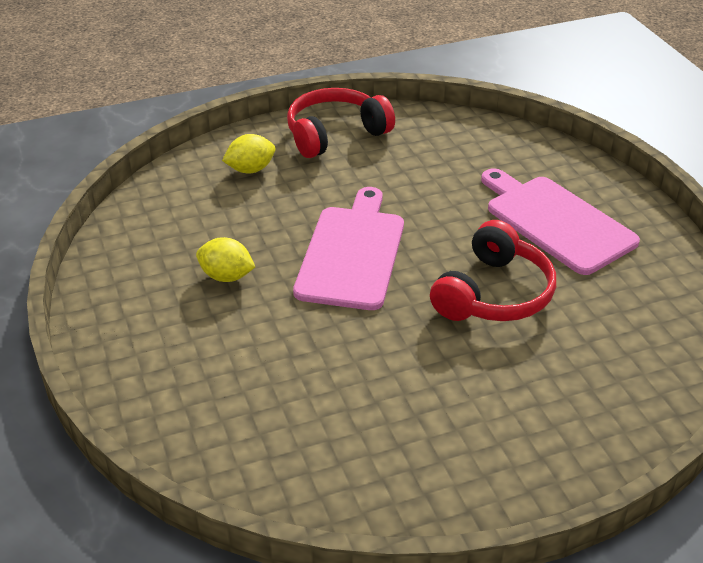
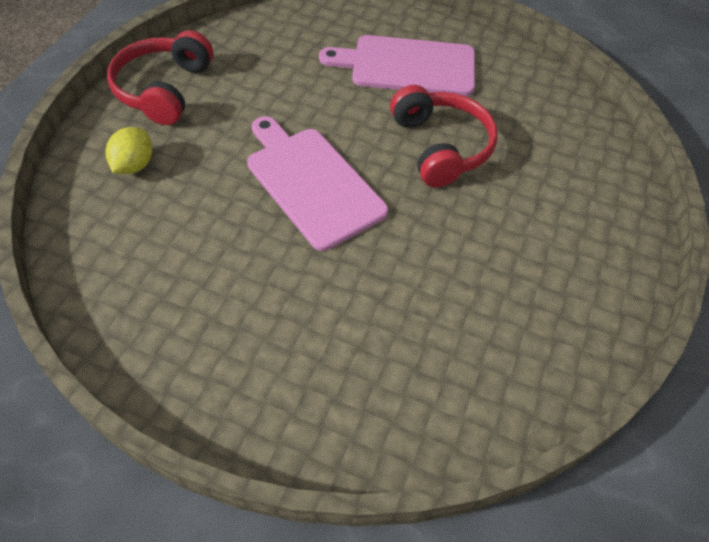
camera: 50 degrees left, 15 degrees up
(226, 276) = (244, 274): yellow lemon -> none

